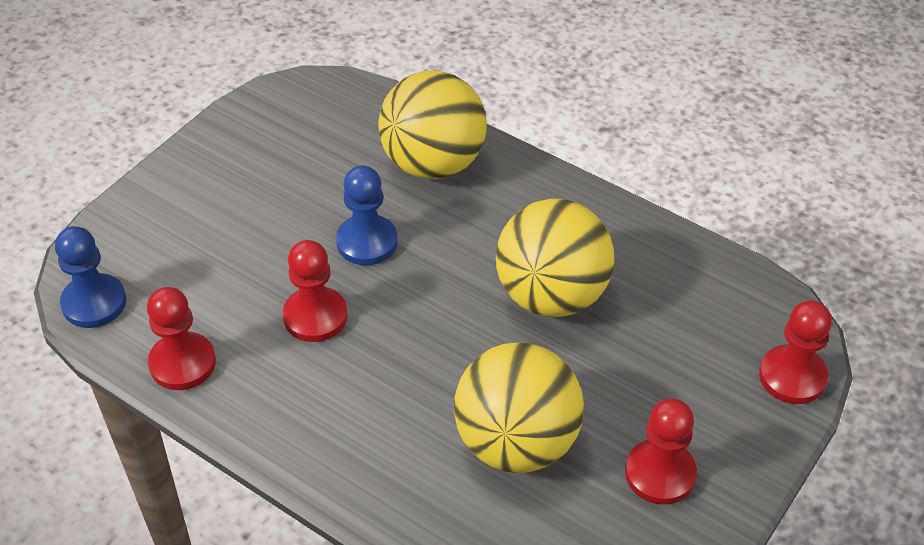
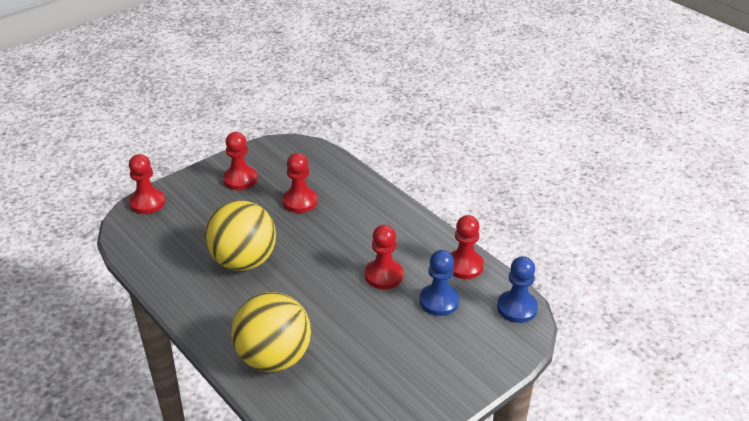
camera: 165 degrees left, 10 degrees down
(367, 242) = (339, 312): blue pawn -> blue pawn (439, 301)
(516, 442) = (300, 201): yellow ball -> red pawn

